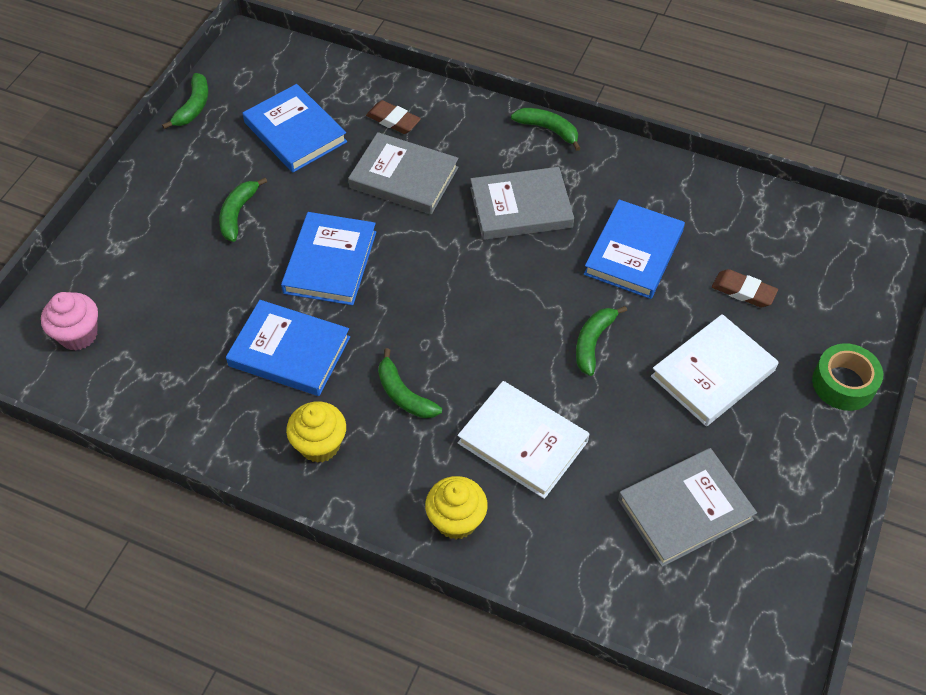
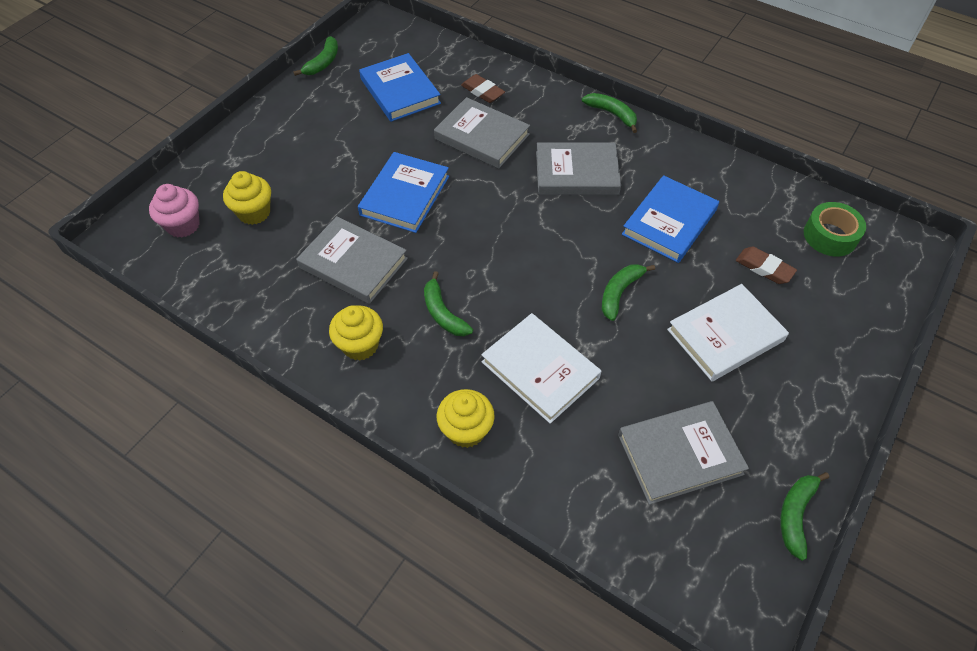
camera: 10 degrees right, 0 degrees up
(159, 307) = (254, 213): none -> yellow cupcake
(238, 214) = (338, 148): green banana -> green banana (795, 515)
(289, 351) = (353, 263): blue book -> grey book
(843, 383) = (848, 362): green tape -> green tape (830, 236)

